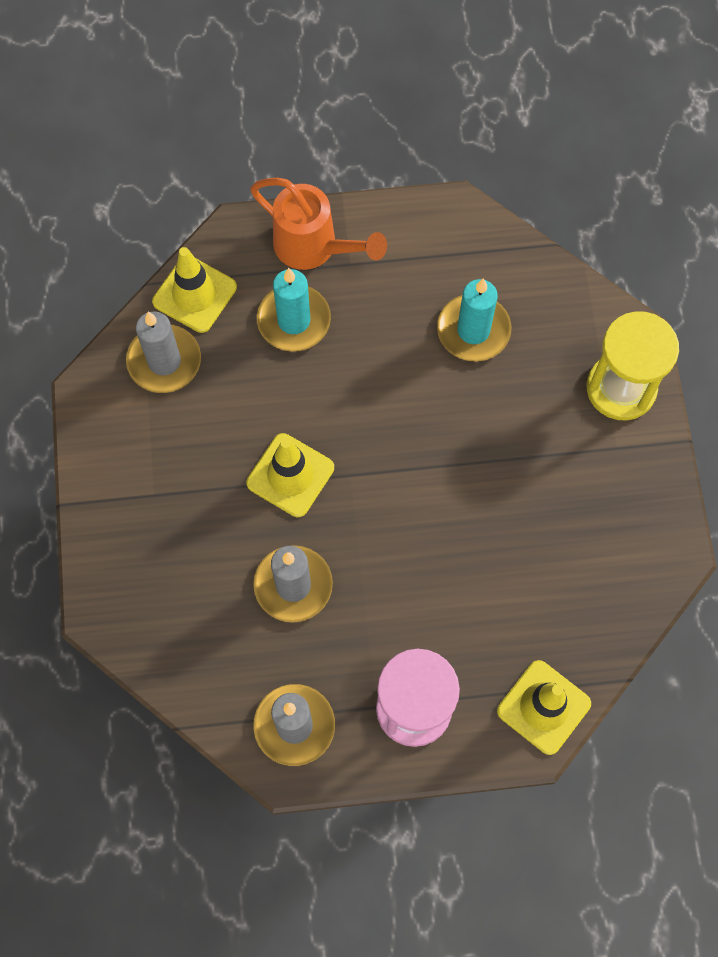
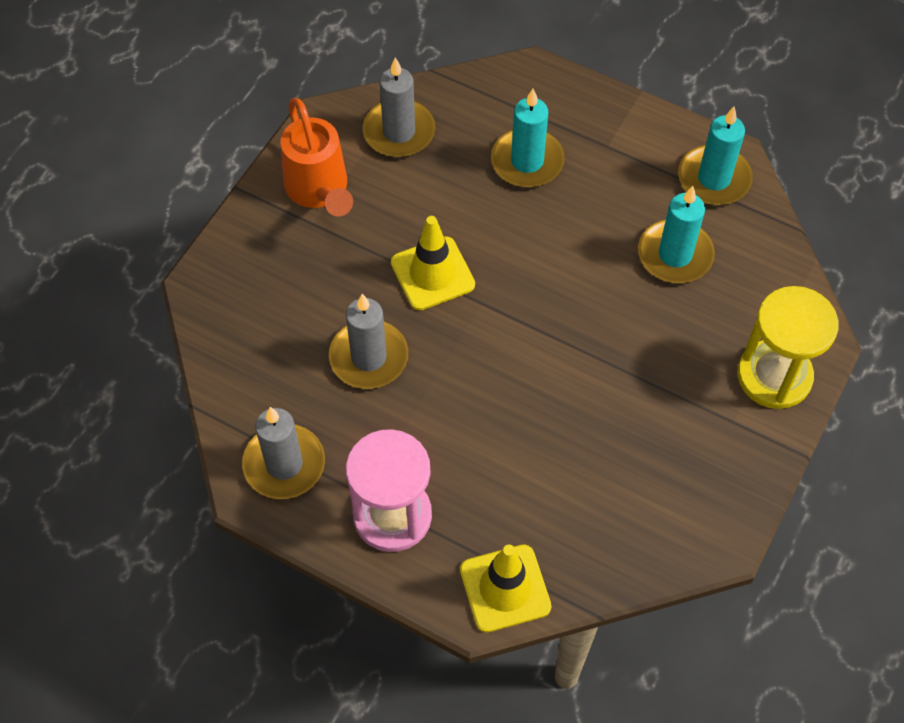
camera: 35 degrees right, 10 degrees down
(194, 294) = (462, 98): yellow traffic cone -> none
(314, 248) = (586, 117): orange watering can -> orange watering can (319, 191)
(457, 240) = (714, 179): none -> turquoise candle

